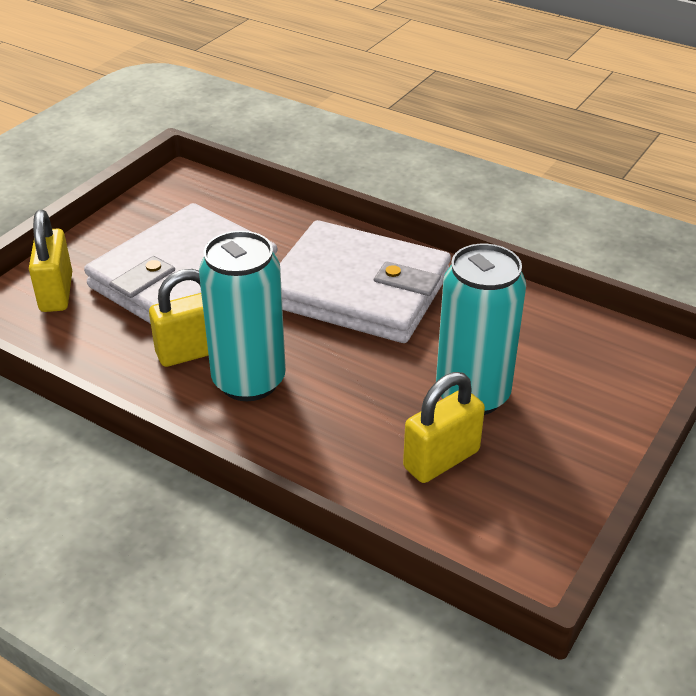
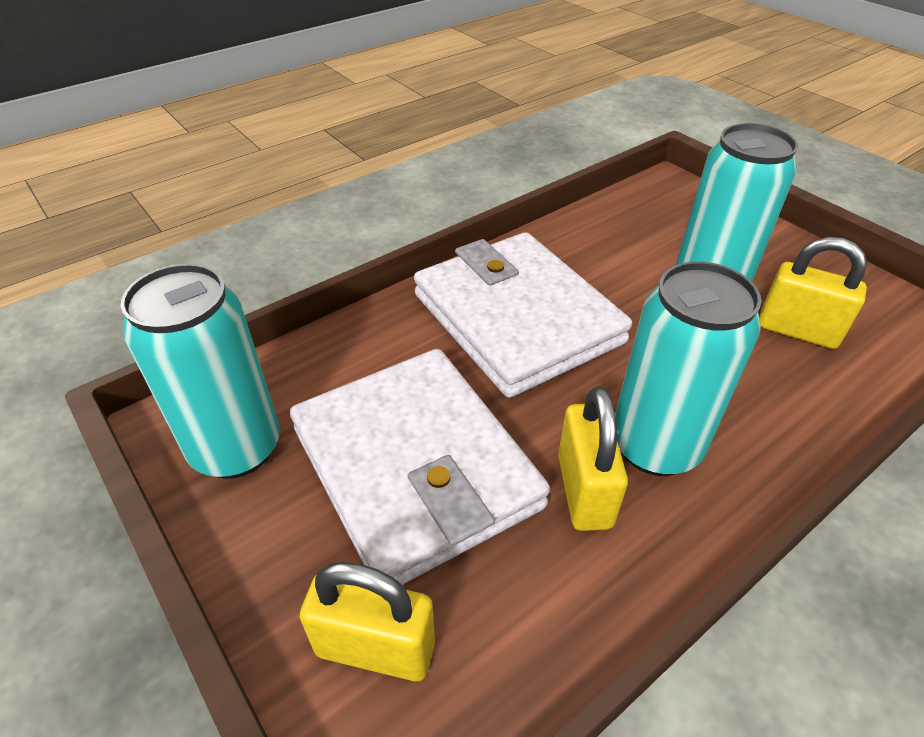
camera: 70 degrees left, 5 degrees up
(171, 206) = (236, 448): none -> turquoise can
(358, 289) = (516, 318): white wallet -> white wallet turned 75 degrees counterclockwise
(441, 459) = (797, 330): yellow padlock -> yellow padlock turned 45 degrees counterclockwise

